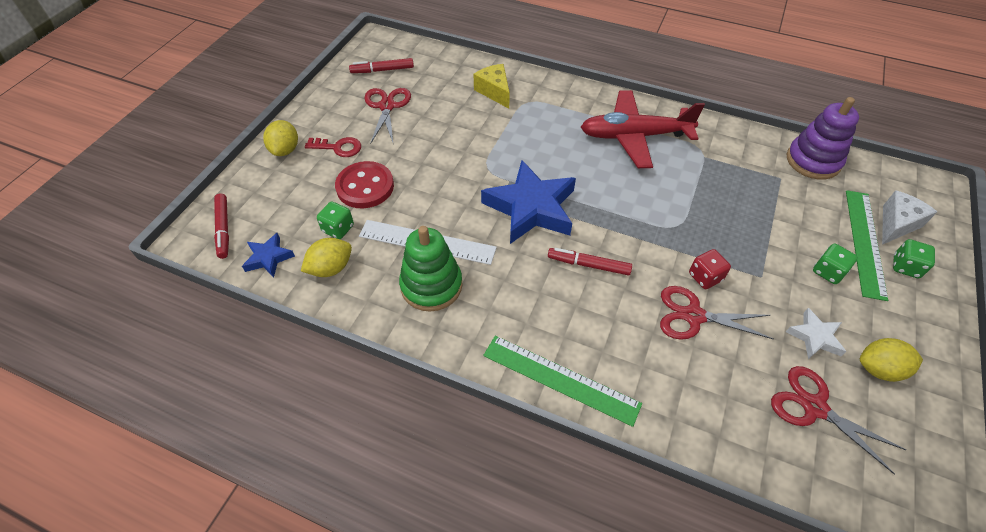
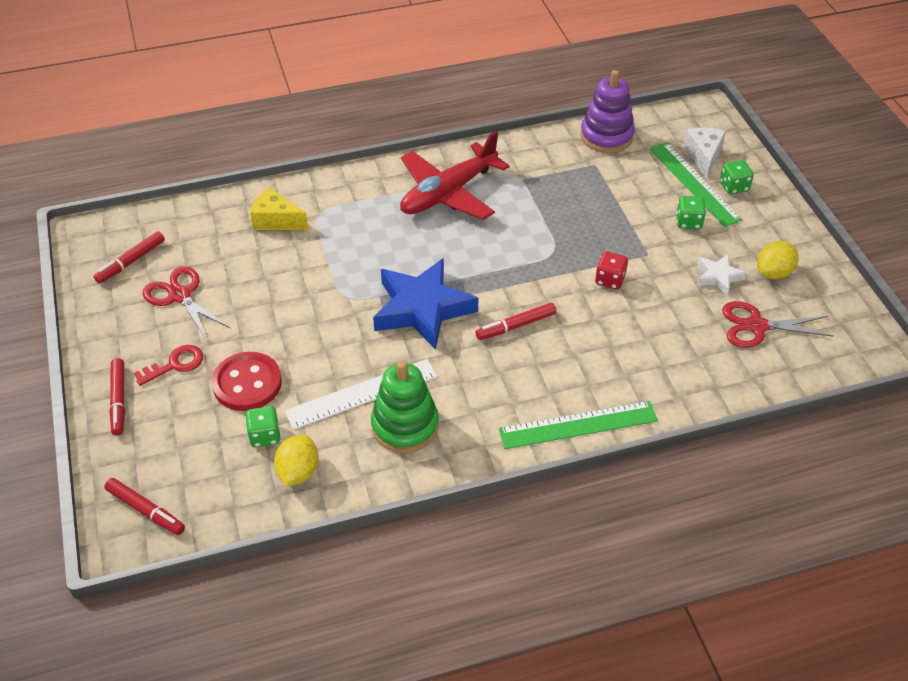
camera: 40 degrees left, 5 degrees down
(268, 258) = (226, 503): blue star -> none
(285, 150) = (119, 400): yellow lemon -> red marker
(694, 316) = (628, 315): red scissors -> none

